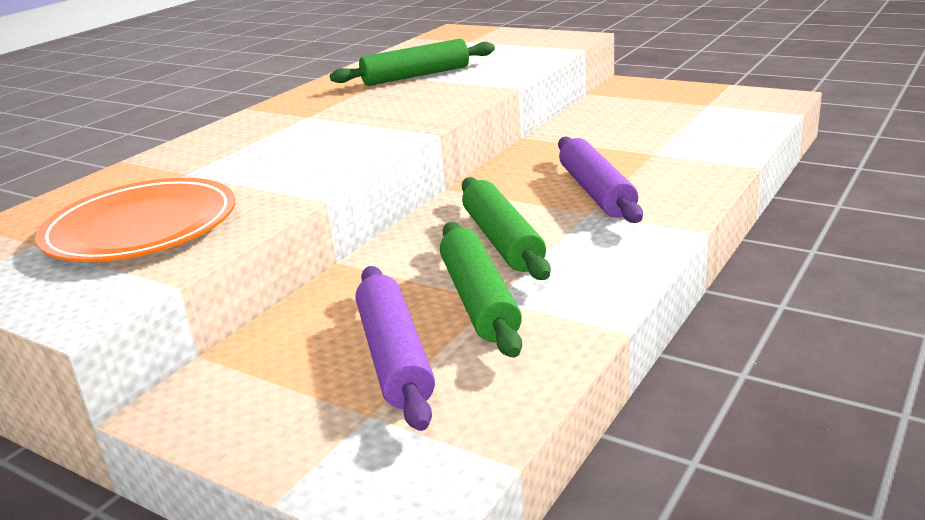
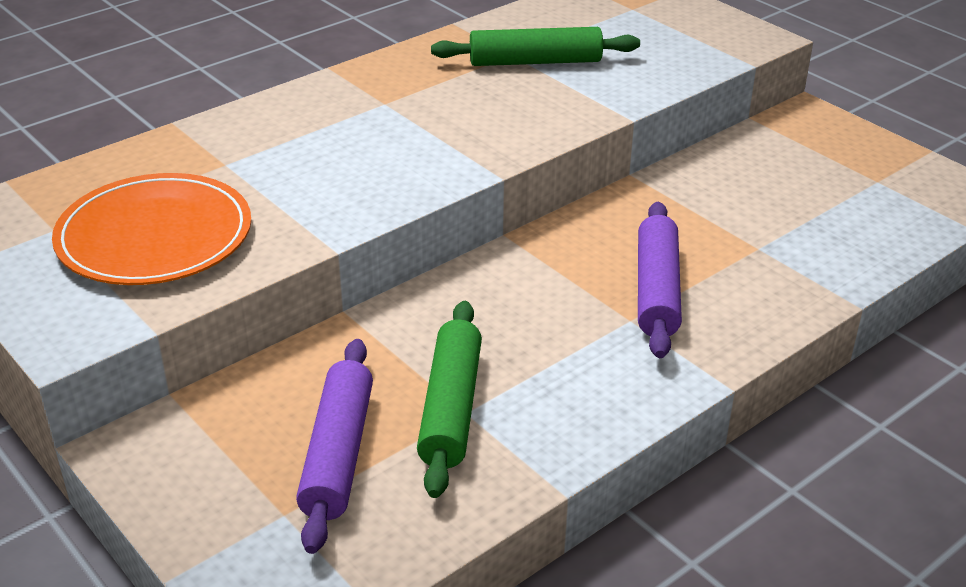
camera: 15 degrees right, 10 degrees up
(502, 240) = (518, 332): green rolling pin -> none

